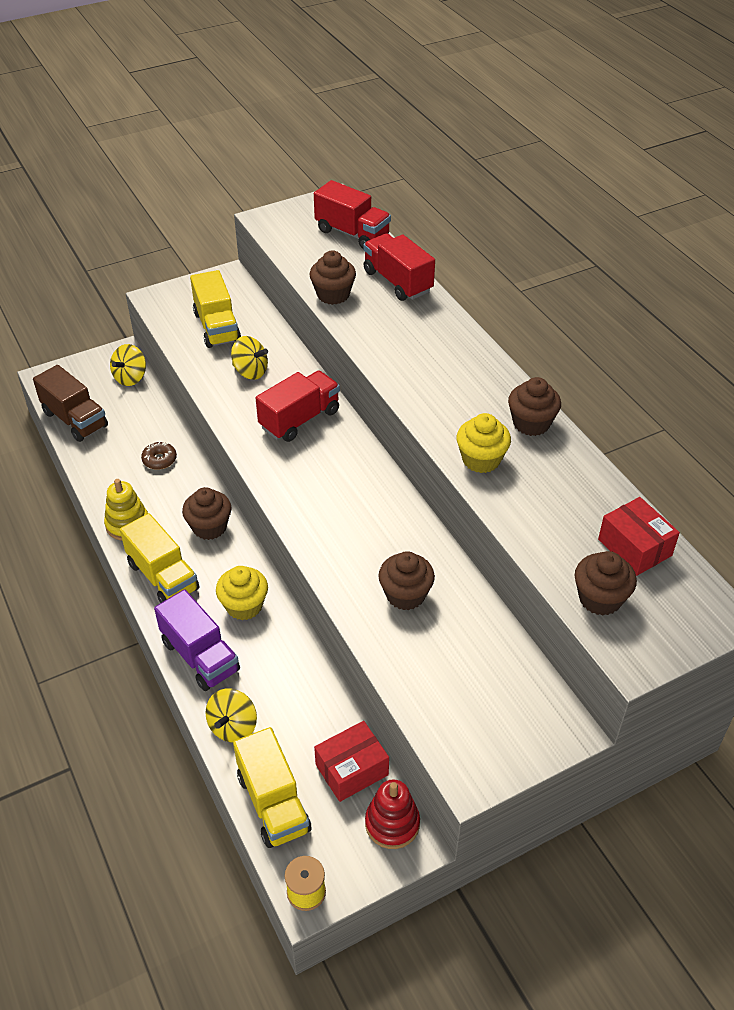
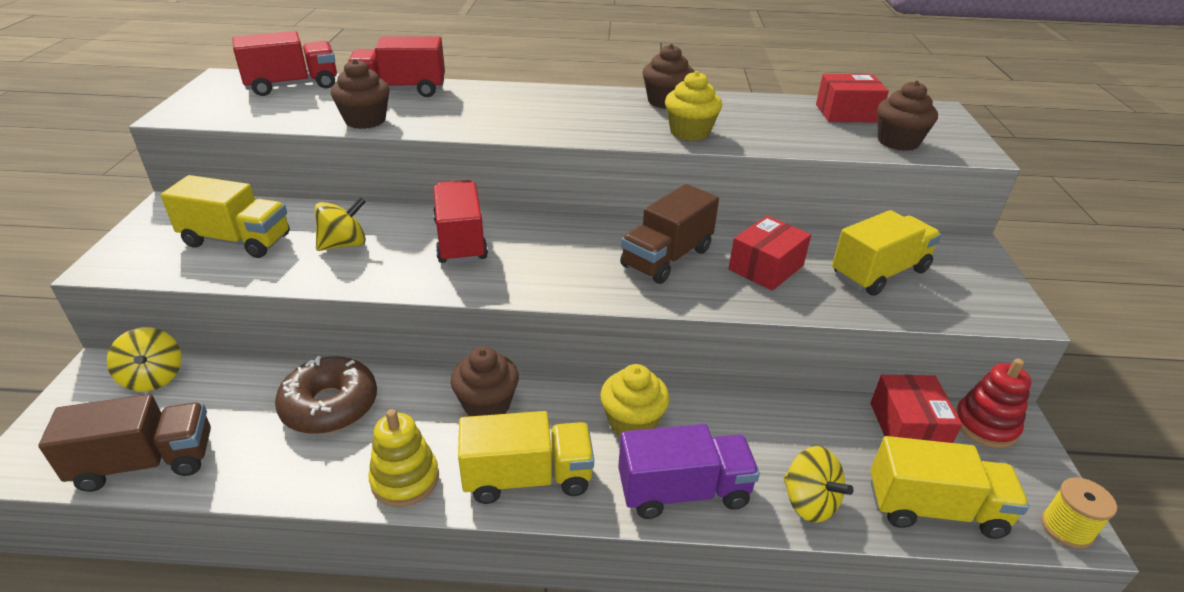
camera: 60 degrees left, 10 degrees down
(159, 460) = (330, 406): brown donut -> brown donut, size x1.88
(370, 533) = (666, 258): none -> brown truck
(405, 595) = (766, 267): brown cupcake -> red box
(459, 670) = (879, 273): none -> yellow truck

